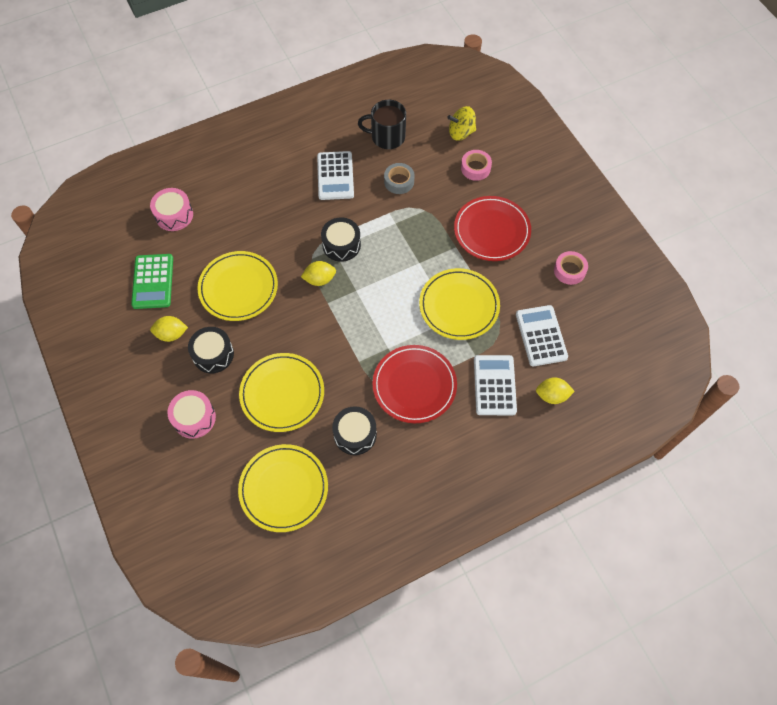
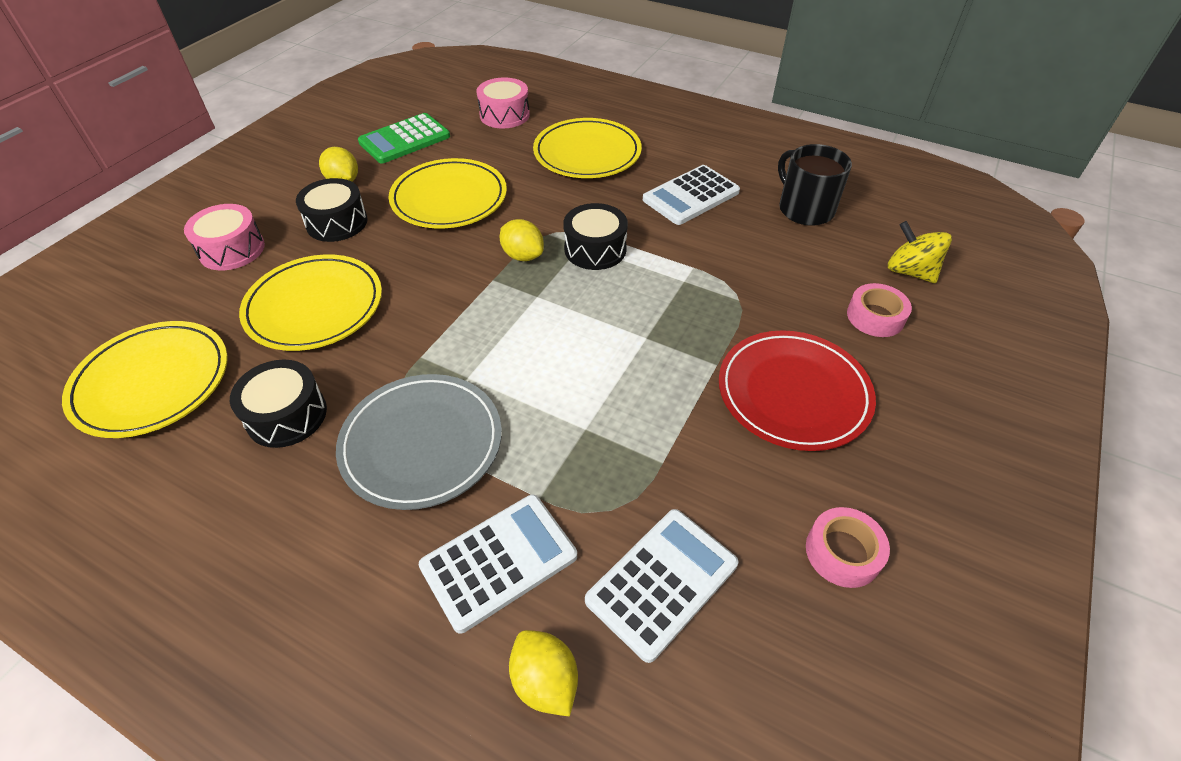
camera: 55 degrees right, 15 degrees down
(399, 181) = (752, 252): grey tape -> none
(414, 385) = (422, 443): red plate -> grey plate
(459, 306) = (615, 424): yellow plate -> yellow plate (587, 153)

